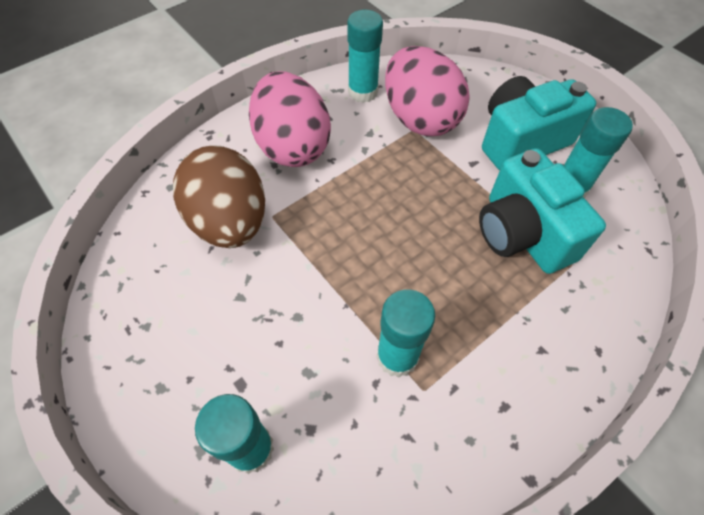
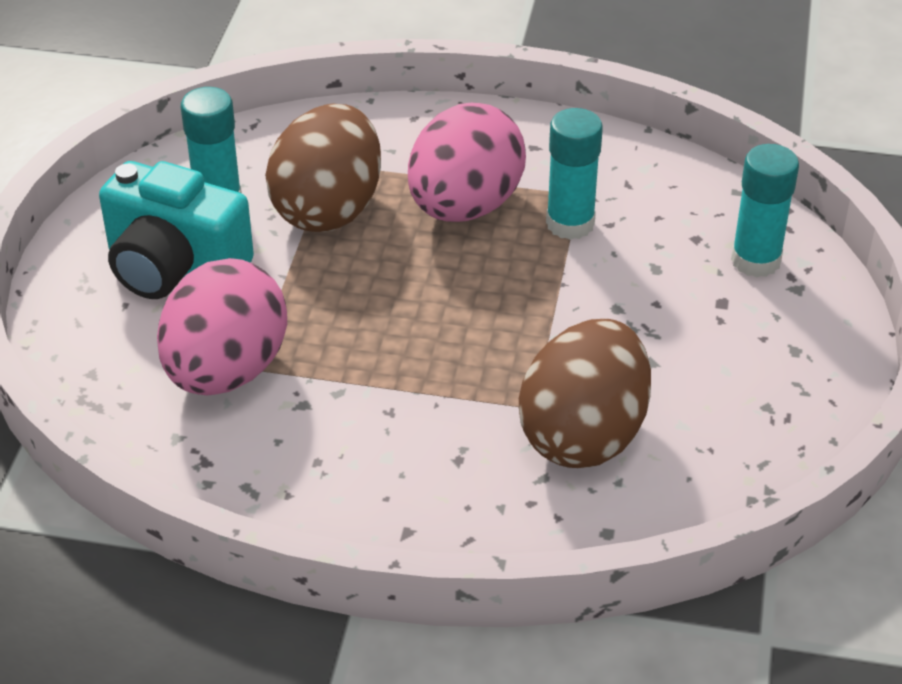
camera: 130 degrees left, 15 degrees down
(292, 146) = (410, 461): pink egg -> pink egg (464, 207)
(363, 92) = (228, 458): turquoise glue stick -> none
(522, 233) = (328, 209): turquoise camera -> brown egg

